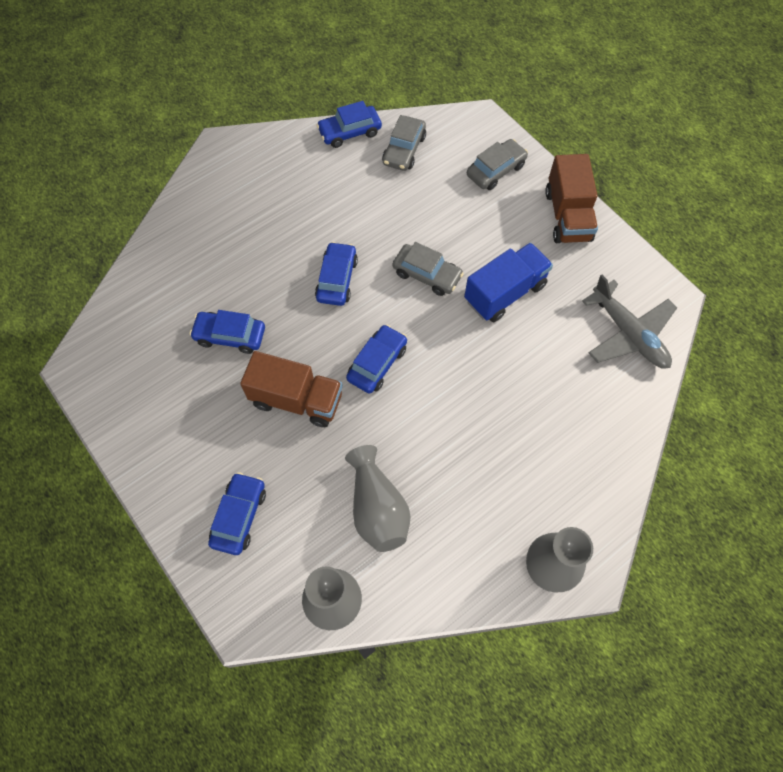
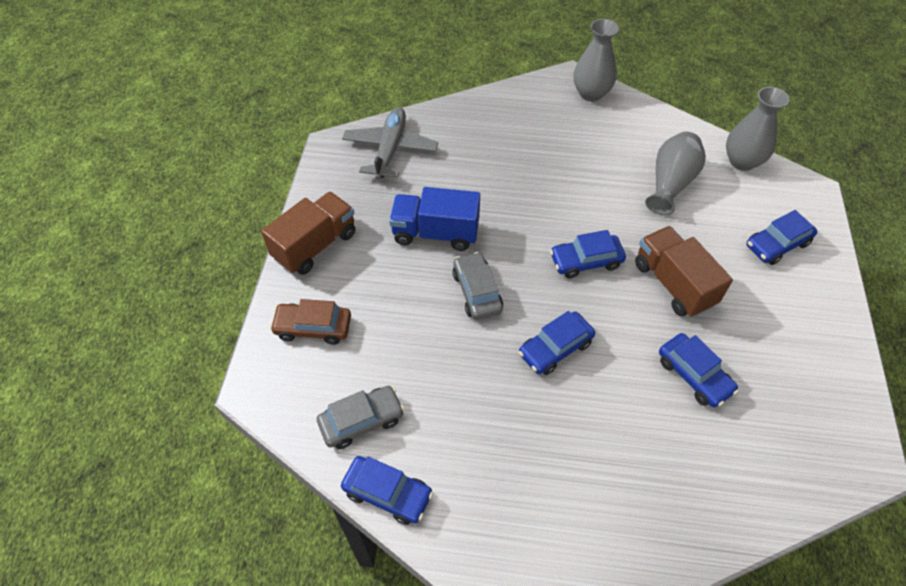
camera: 135 degrees left, 10 degrees down
(496, 170) = (313, 328): grey car -> brown car

